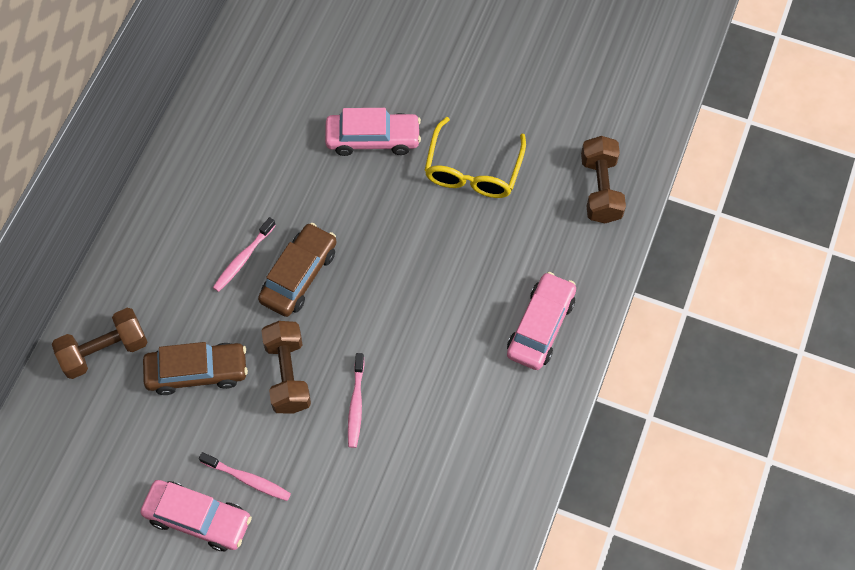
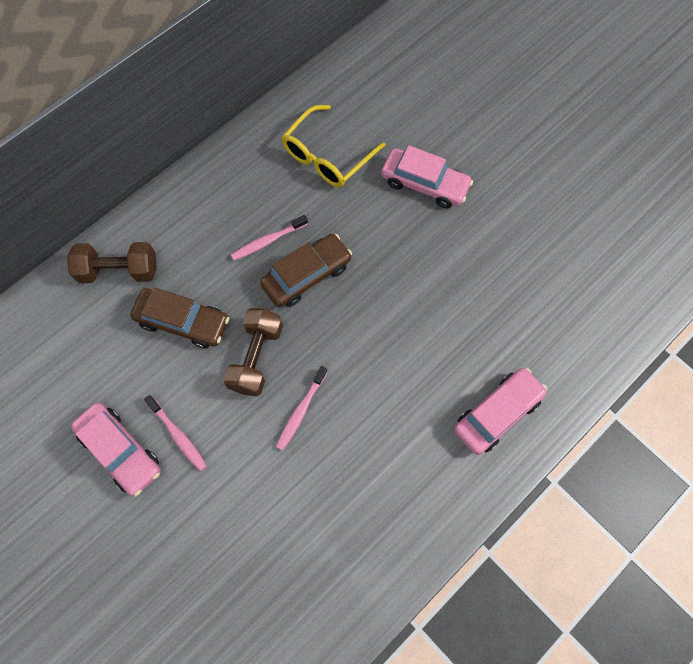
camera: 25 degrees right, 5 degrees up
(473, 170) = (499, 246): yellow glasses -> yellow glasses (327, 156)
(600, 189) = (608, 310): brown dumbbell -> none

